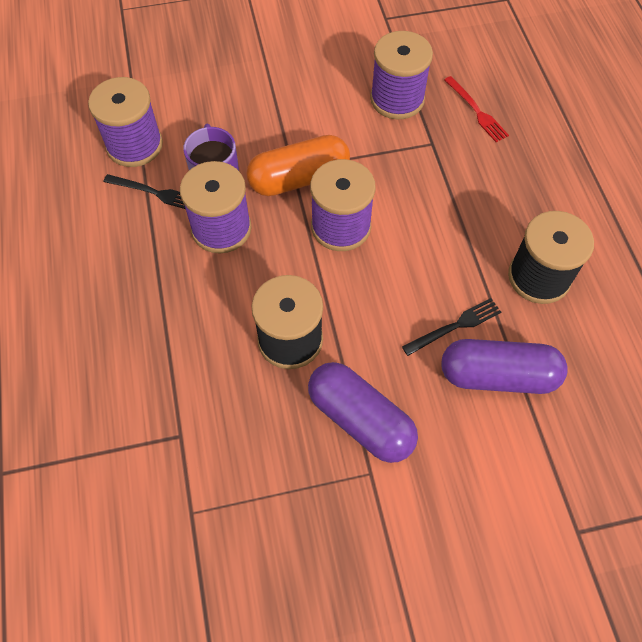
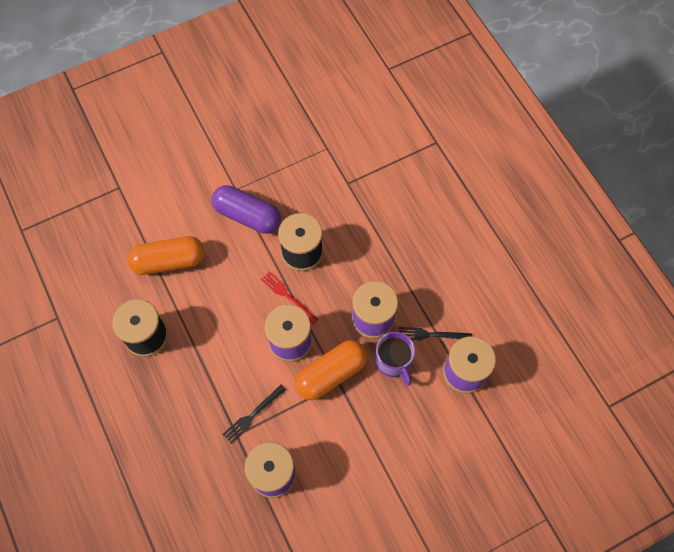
camera: 165 degrees right, 5 degrees up
(454, 326) = (199, 286): black fork -> black fork (253, 415)
(476, 111) = (205, 479): red fork -> red fork (288, 296)
(498, 376) = (169, 261): purple capsule -> orange capsule

